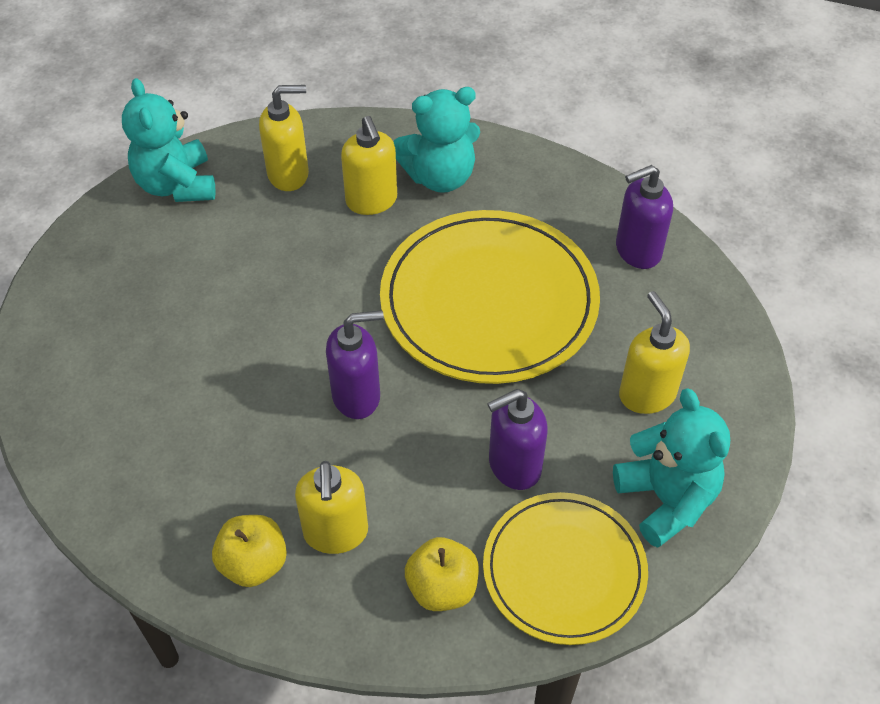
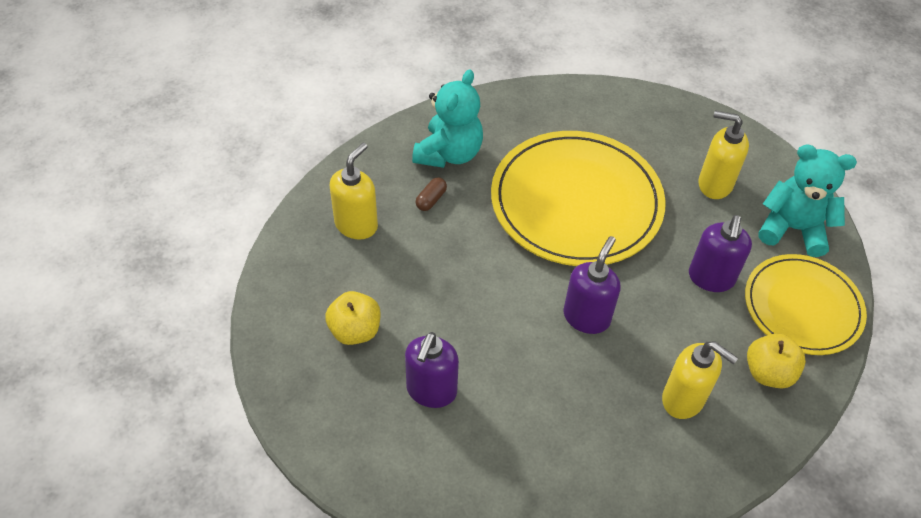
camera: 50 degrees left, 0 degrees up
(176, 185) = (292, 291): turquoise teddy bear -> none
(254, 563) = (669, 459): yellow apple -> yellow apple (355, 330)
(372, 201) = (431, 199): yellow soap dispenser -> brown capsule
(637, 251) = (607, 112): purple soap dispenser -> purple soap dispenser (431, 391)

